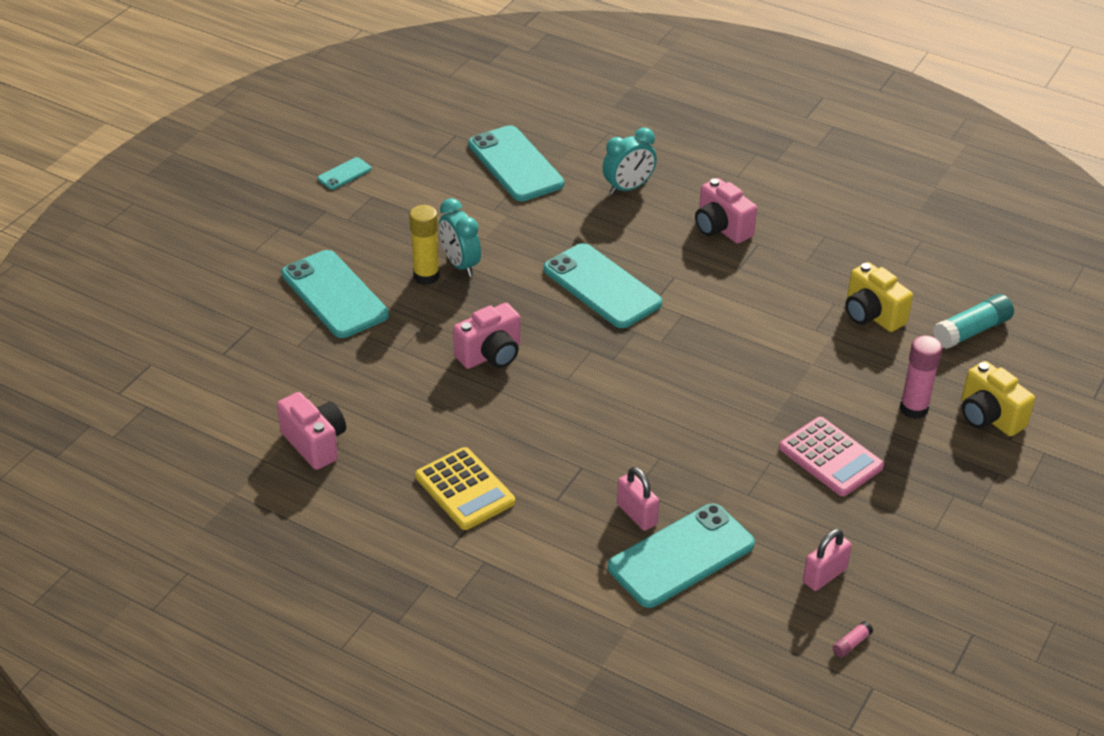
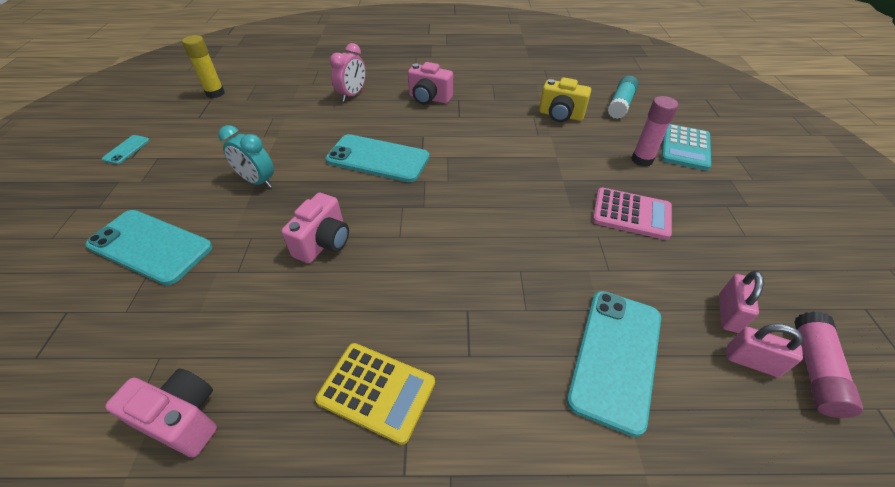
camera: 30 degrees left, 5 degrees up
(426, 276) = (232, 200): yellow glue stick -> yellow glue stick (215, 93)
(515, 164) = (264, 104): turquoise phone -> none
(628, 188) = (352, 95): turquoise clock -> pink clock
(636, 514) = (546, 334): pink padlock -> pink padlock (751, 361)
(851, 644) = (815, 370): pink glue stick -> pink glue stick, size x2.20
(989, 417) = (685, 148): yellow camera -> turquoise calculator

